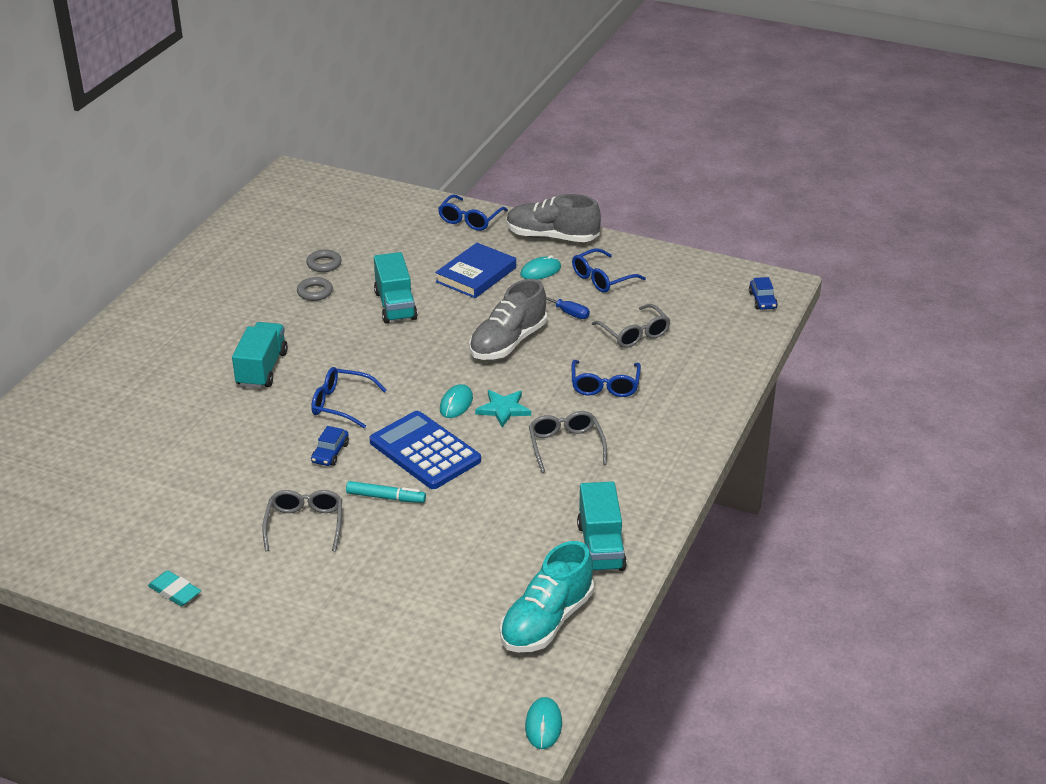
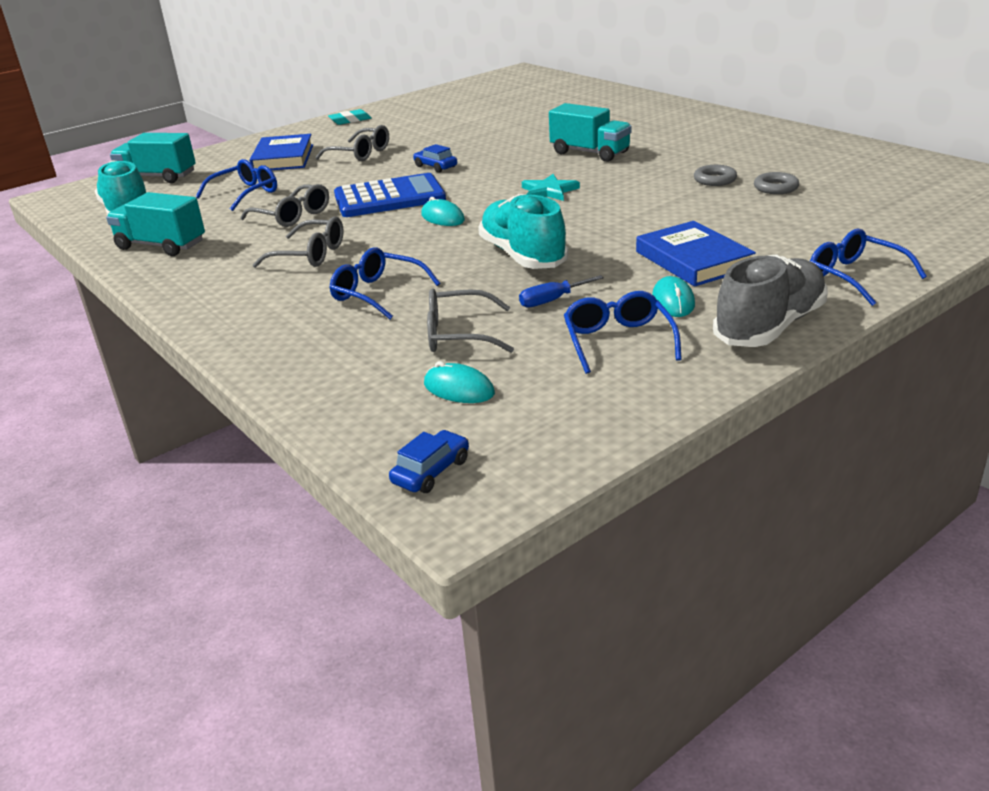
camera: 120 degrees right, 5 degrees down
(338, 583) = (283, 158): none -> blue book
(341, 404) = (501, 175): blue glasses -> blue glasses (245, 193)
(386, 497) = (351, 179): turquoise marker -> none
(395, 305) = (655, 211): turquoise truck -> turquoise truck (158, 177)
(494, 494) = (293, 216): none -> grey glasses
(503, 409) = (406, 236): turquoise star -> turquoise star (549, 191)
(508, 342) = (523, 256): grey shoe -> turquoise shoe
(543, 725) = (50, 199): turquoise mouse -> turquoise mouse (459, 389)
(762, 300) = (431, 471): blue car -> blue car turned 105 degrees clockwise

